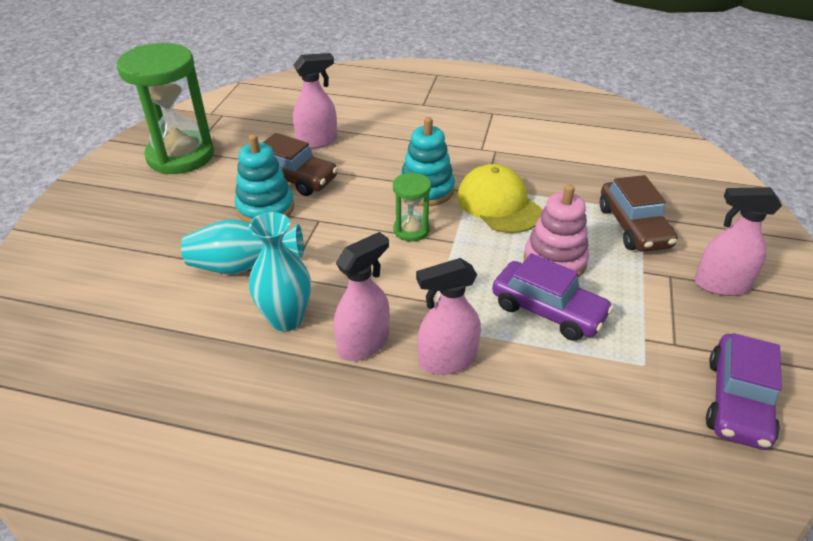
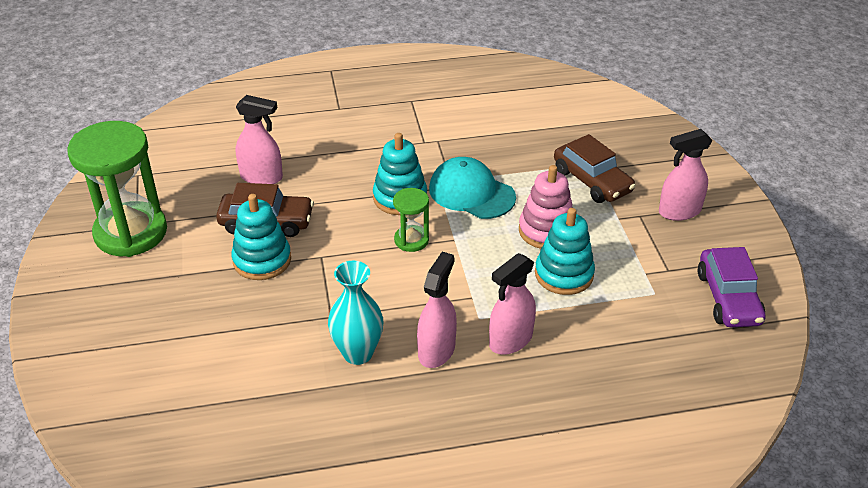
camera: 25 degrees left, 0 degrees up
(242, 266) = (282, 321): turquoise vase -> none
(317, 141) = (262, 177): pink spray bottle -> pink spray bottle turned 60 degrees clockwise
(498, 204) = (471, 193): yellow cap -> turquoise cap
(548, 310) = (564, 274): purple car -> turquoise stacking toy

